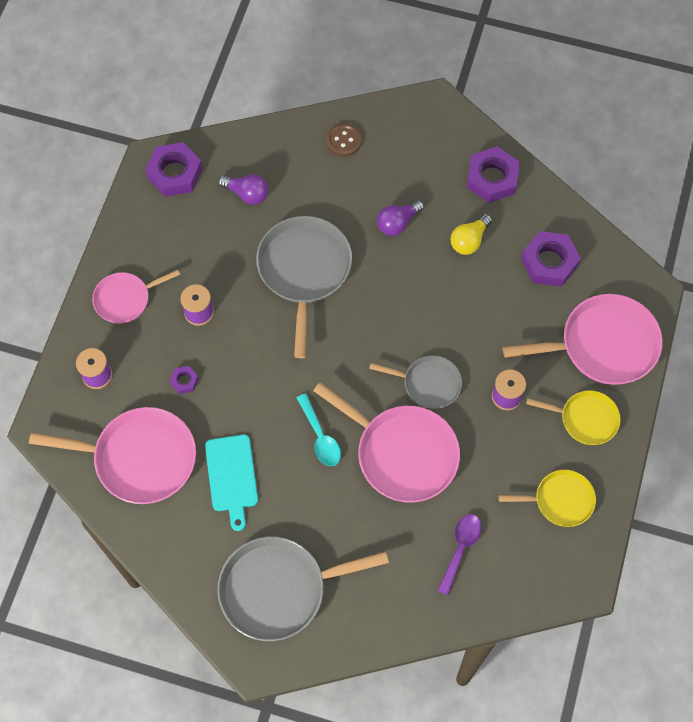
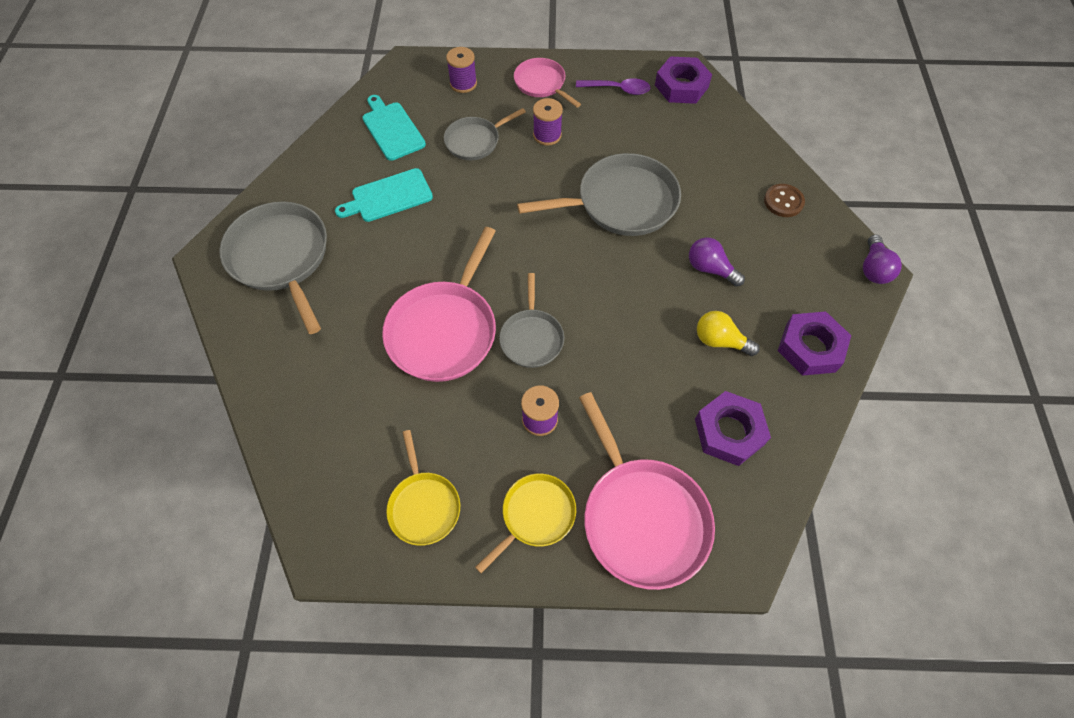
camera: 75 degrees right, 5 degrees down
(140, 458) = (392, 129): pink pan -> turquoise cutting board
(184, 381) = (475, 141): purple nut -> grey pan
(247, 194) = (685, 140): purple light bulb -> purple light bulb (873, 269)
(320, 437) = (446, 255): turquoise spoon -> none
(460, 549) = (346, 409): purple spoon -> purple spoon (618, 89)
(585, 419) = (535, 515): yellow pan -> yellow pan turned 135 degrees counterclockwise

